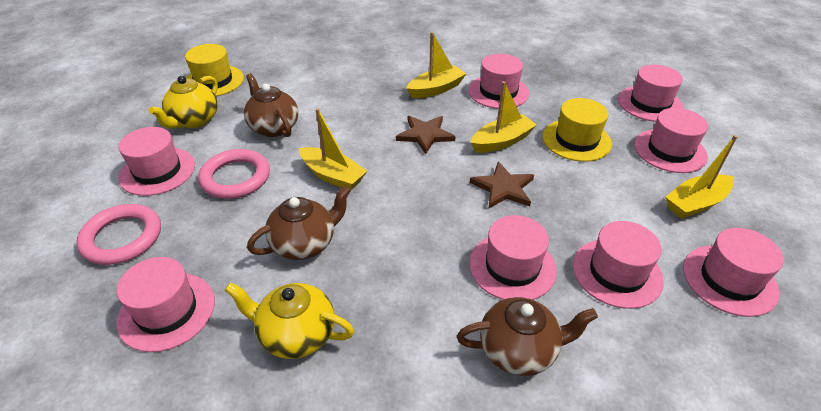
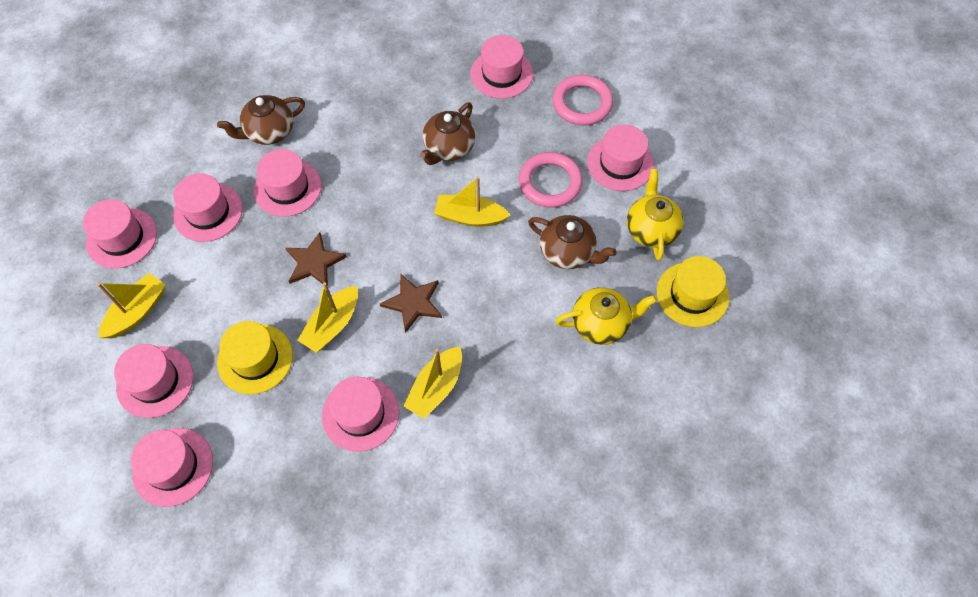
camera: 155 degrees right, 20 degrees up
(296, 334) = (411, 91): yellow teapot -> yellow teapot (601, 324)

